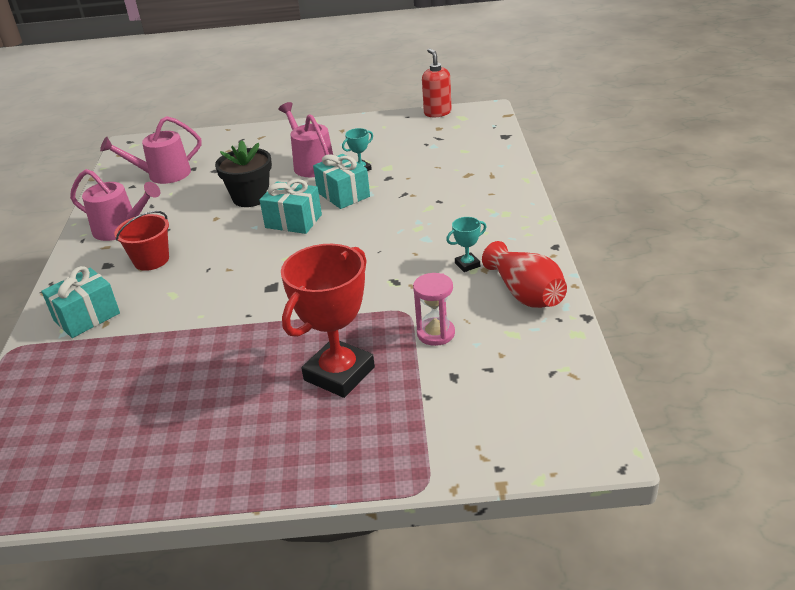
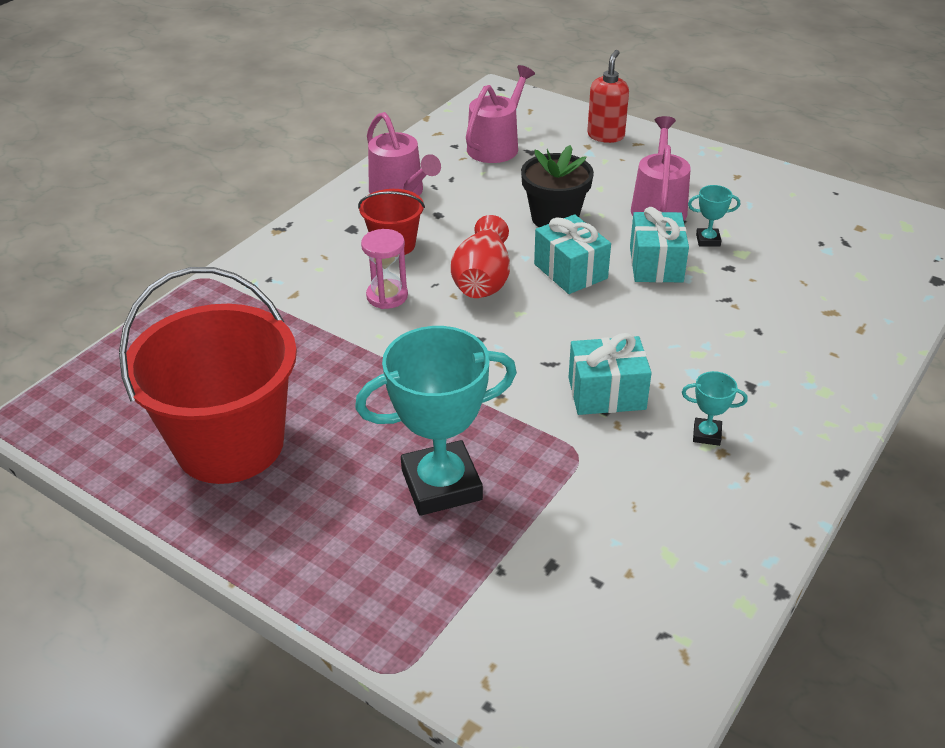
camera: 35 degrees right, 5 degrees up
(87, 317) = (285, 278): turquoise gift -> turquoise gift (606, 393)
(158, 434) = (230, 444): none -> red bucket
(164, 175) = (496, 146): pink watering can -> pink watering can turned 105 degrees clockwise
(339, 374) = (441, 485): red trophy -> turquoise trophy
(436, 333) = (584, 500): pink hourglass -> pink hourglass (387, 296)
(437, 113) = (880, 205): red soap dispenser -> red soap dispenser (606, 136)
(525, 293) = (737, 514): red vase -> red vase (483, 279)

